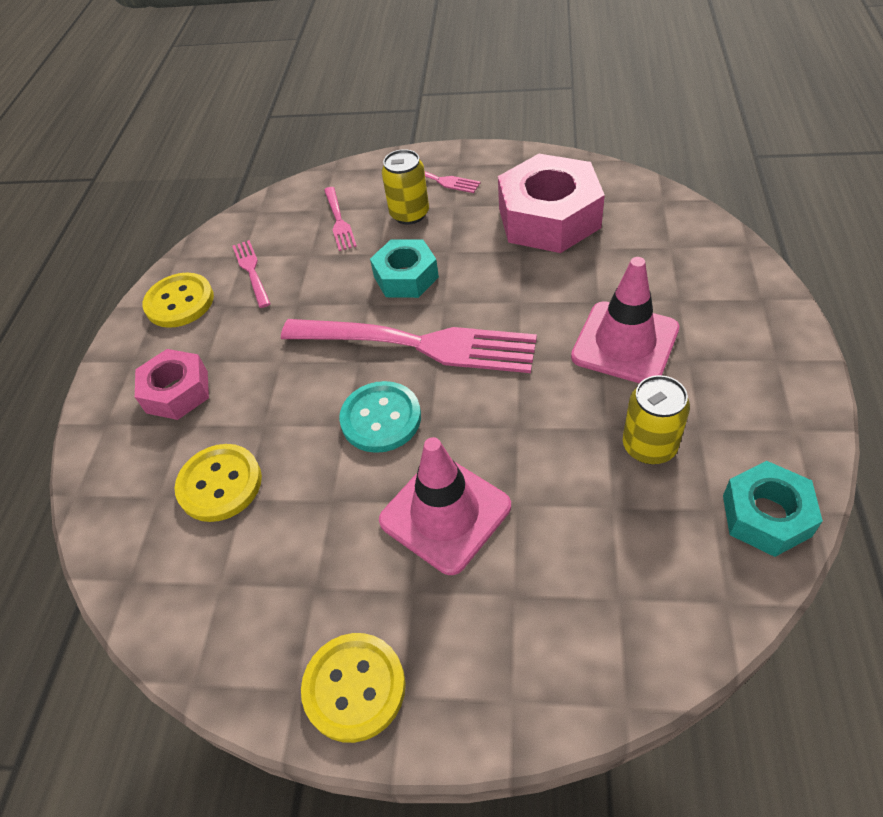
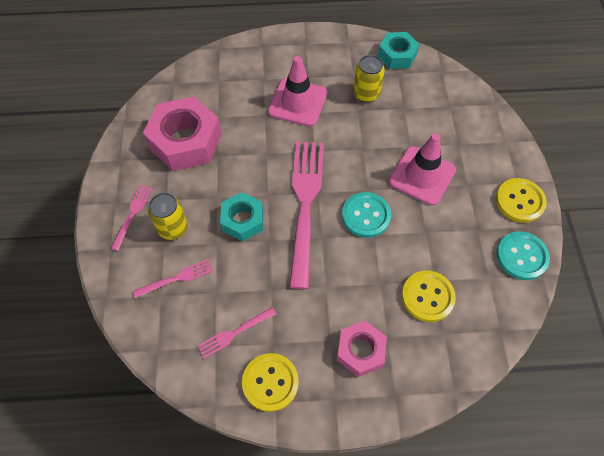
camera: 105 degrees left, 10 degrees up
(238, 655) = (521, 256): none -> turquoise button

